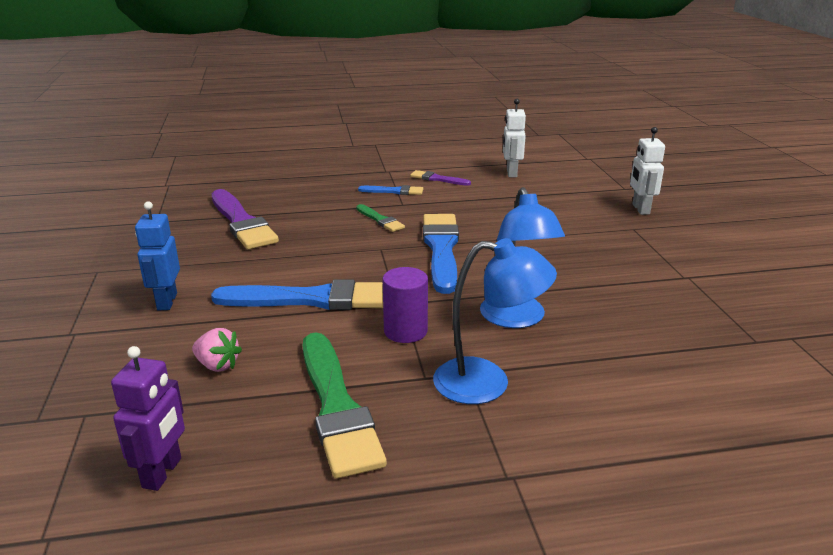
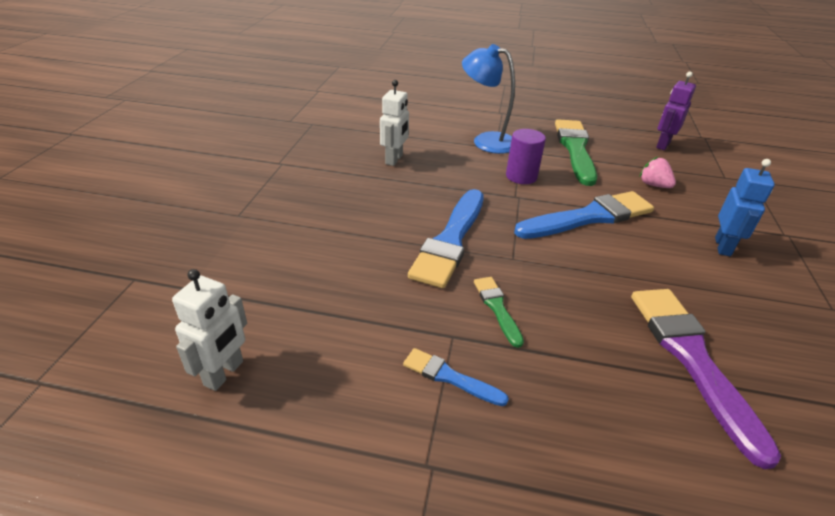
camera: 160 degrees left, 10 degrees up
(312, 299) = (589, 217): blue brush -> blue brush turned 135 degrees clockwise
(437, 179) = (357, 395): purple brush -> none
(516, 319) = (439, 166): blue lamp -> none
(640, 209) = (185, 237): white robot -> white robot (394, 159)

